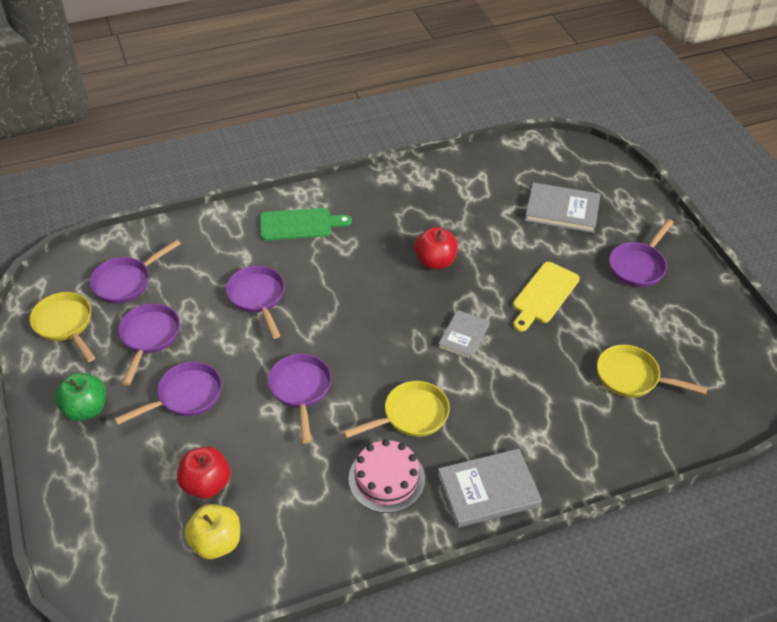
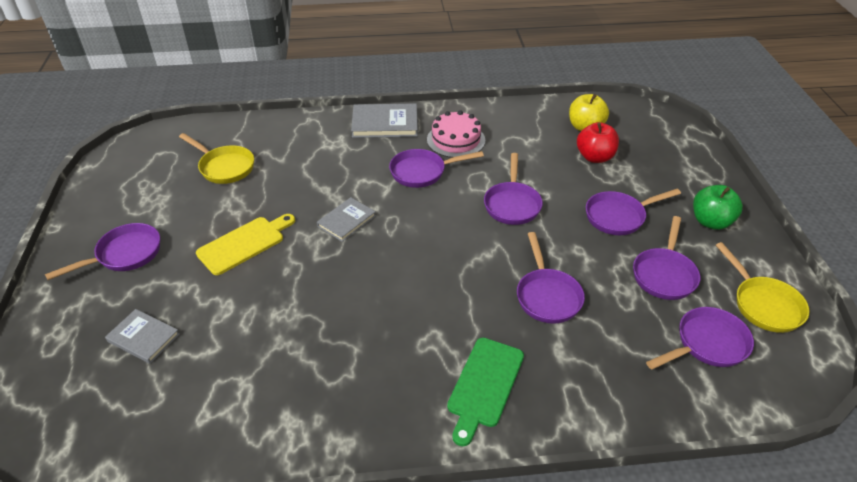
camera: 165 degrees left, 5 degrees down
(299, 224) = (484, 385): green cutting board -> green cutting board turned 75 degrees counterclockwise
(411, 415) = (422, 172): yellow pan -> purple pan
(435, 261) = (335, 300): red apple -> none
(562, 210) = (143, 338): grey book -> grey book, size x0.64

